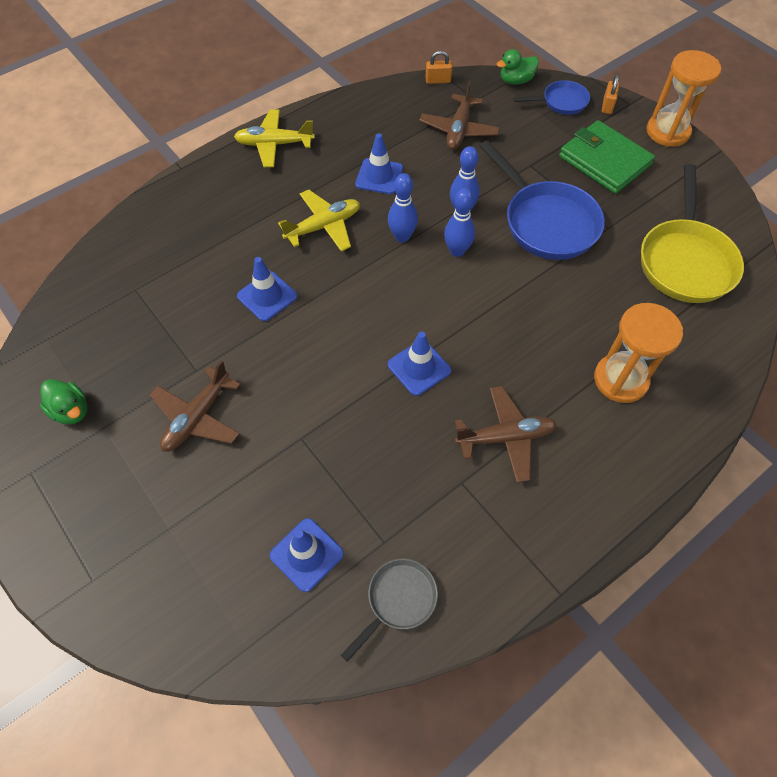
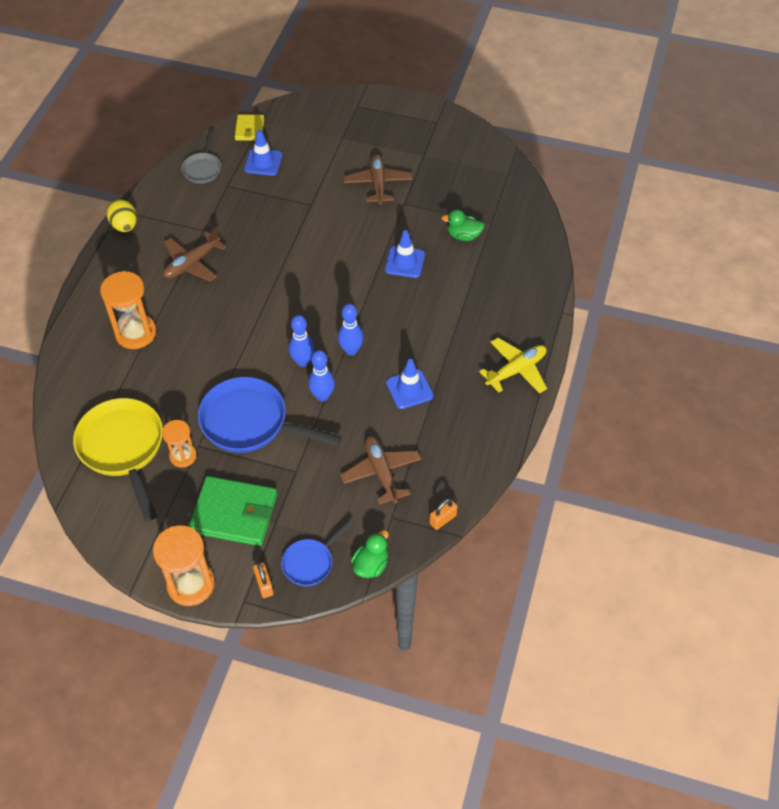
camera: 145 degrees right, 5 degrees down
(71, 410) = (449, 152): green duck -> green duck (463, 236)
(277, 641) = (249, 129): none -> yellow wallet
(323, 226) = (413, 327): yellow plane -> none
(419, 368) = (271, 273): blue traffic cone -> none
(566, 558) = (125, 226): none -> yellow egg
(628, 226) = (183, 456): none -> orange hourglass

